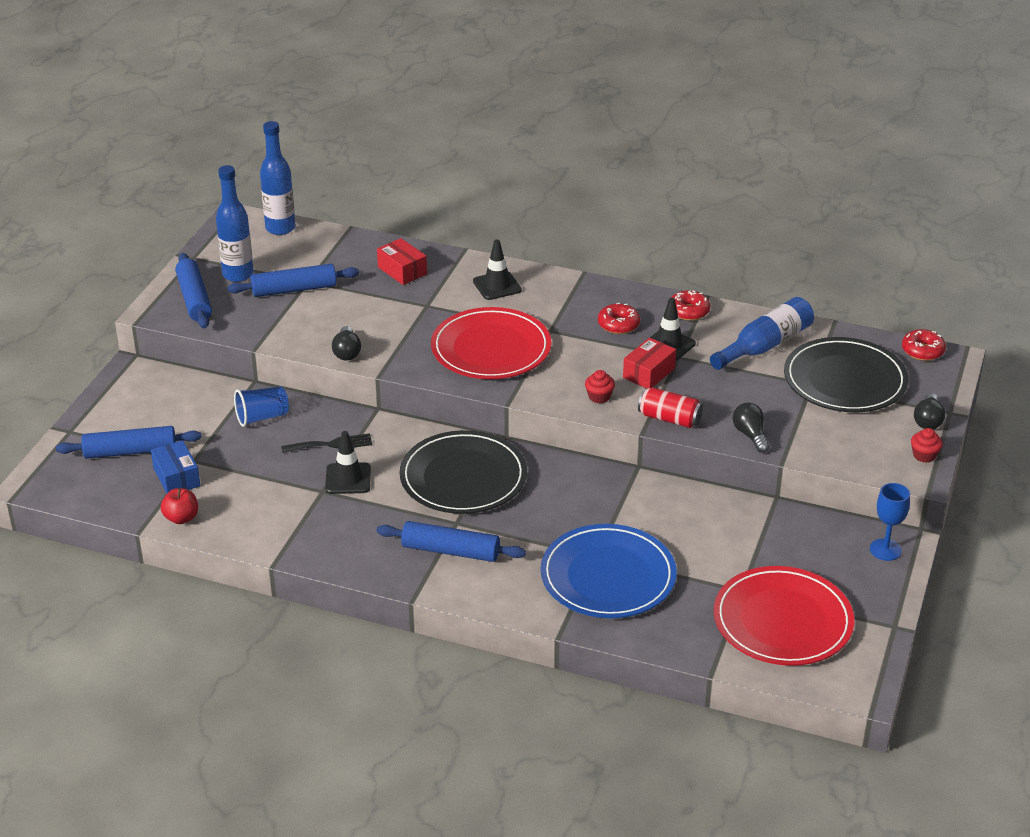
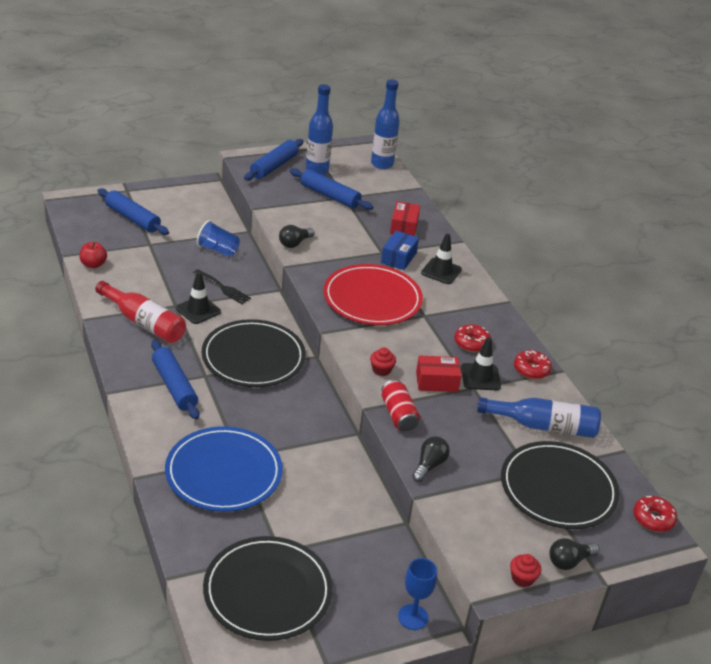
camera: 45 degrees right, 0 degrees up
(176, 477) = (128, 245): blue box -> blue box (398, 258)
(326, 526) = (144, 322): none -> red bottle
(782, 621) = (267, 591): red plate -> black plate

